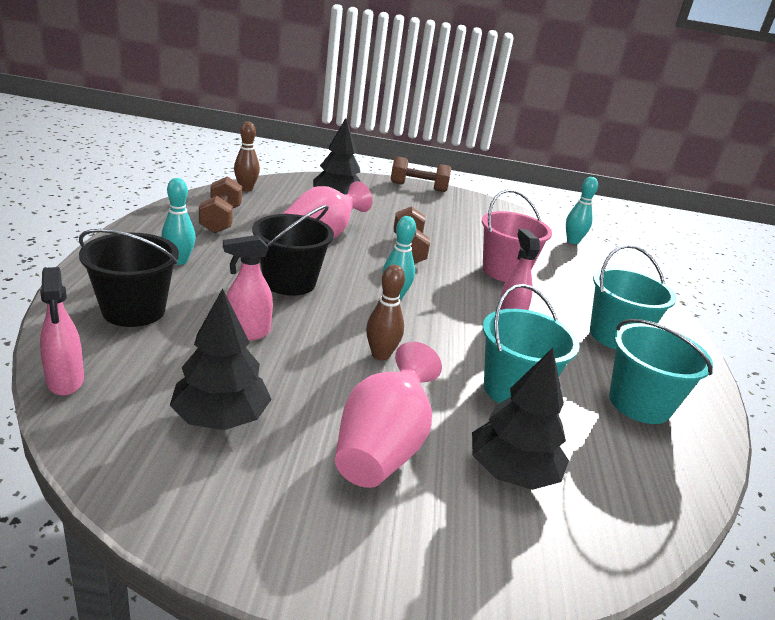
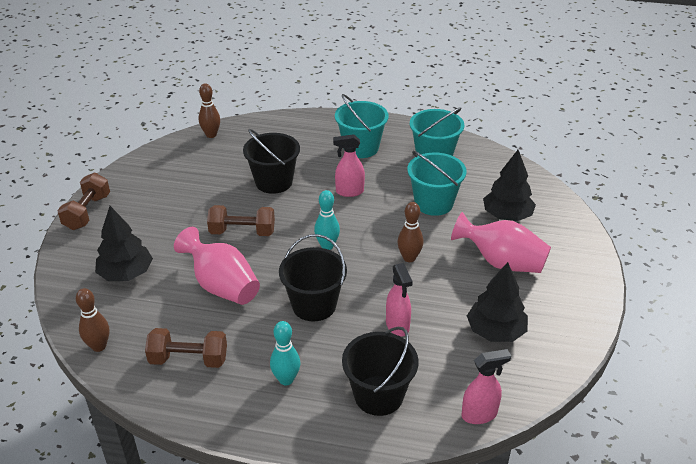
camera: 80 degrees left, 10 degrees up
(505, 271) = (274, 182): pink bucket -> black bucket
(572, 241) = (211, 135): turquoise bowling pin -> brown bowling pin

